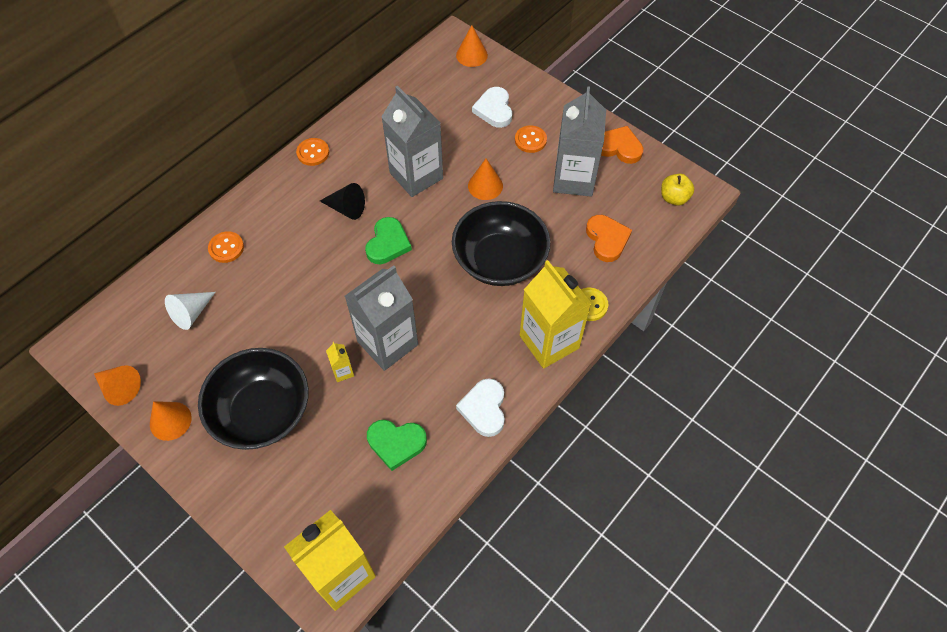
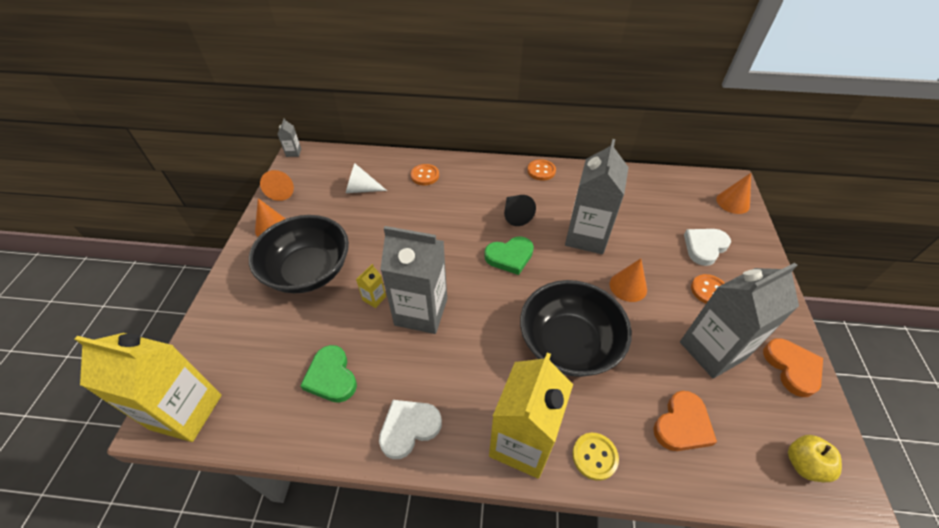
camera: 55 degrees right, 10 degrees down
(63, 350) = (293, 152): none -> grey carton

